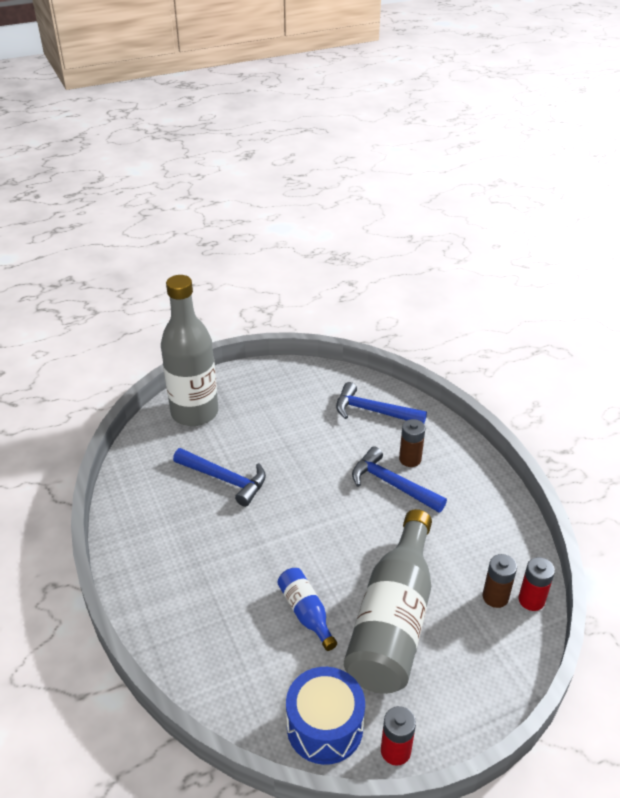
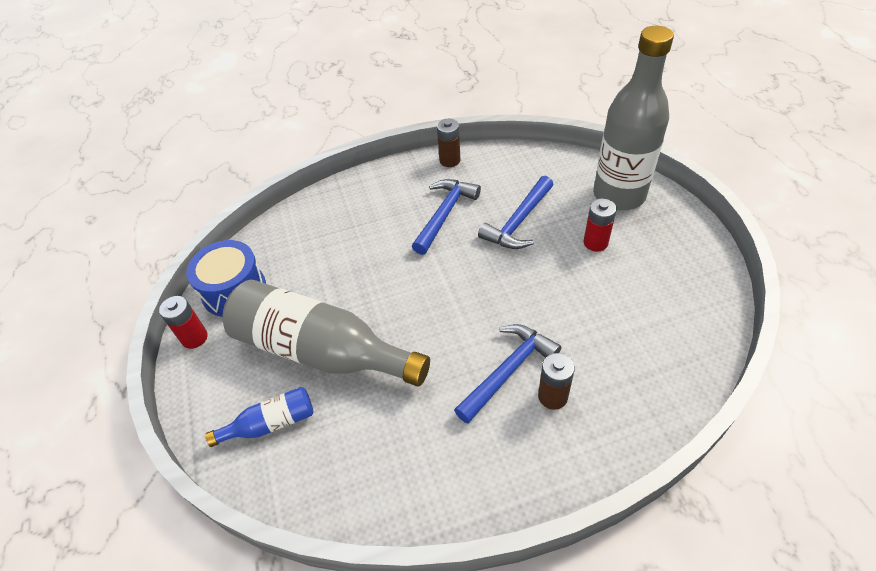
camera: 100 degrees right, 10 degrees up
(306, 612) = (346, 282): blue bottle -> blue bottle (271, 423)
(373, 411) = (644, 363): blue hammer -> blue hammer (445, 214)
(495, 597) = (325, 456): brown battery -> brown battery (450, 160)
(531, 600) = (312, 497): red battery -> red battery (595, 242)

